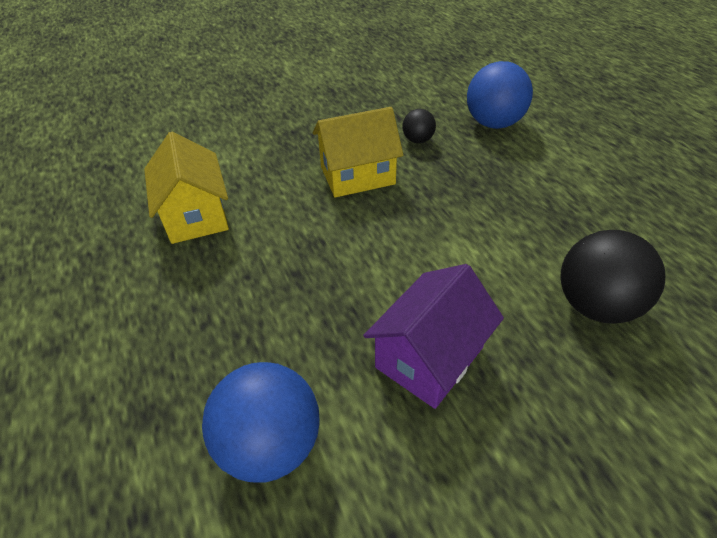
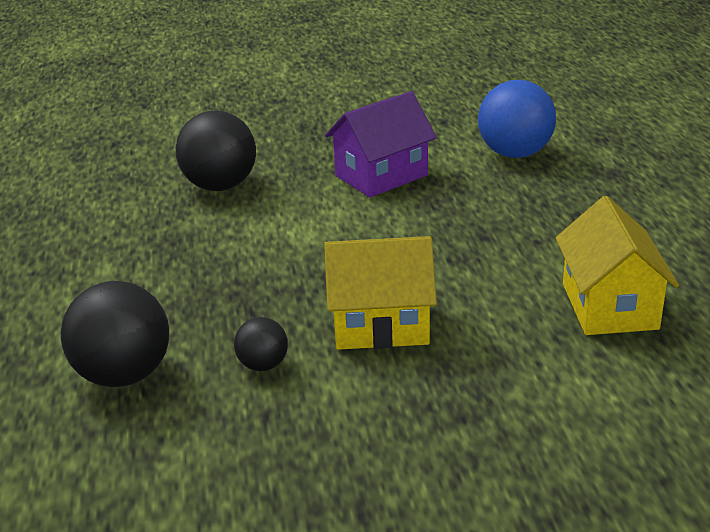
camera: 165 degrees left, 15 degrees down
(493, 123) = (124, 375): blue ball -> black ball

